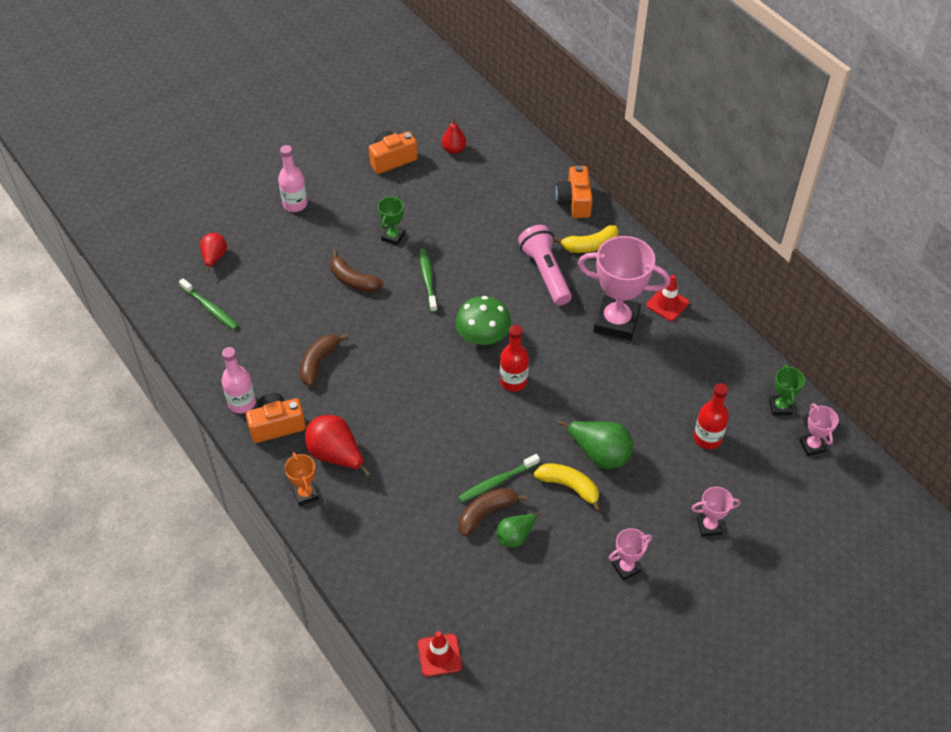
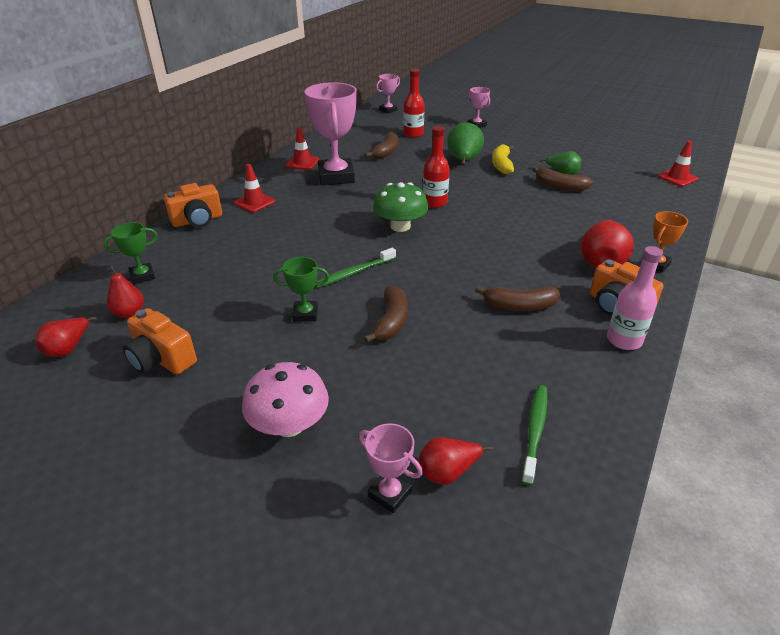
camera: 115 degrees left, 15 degrees down
(295, 204) = (289, 424): pink bottle -> pink mushroom
(431, 120) = (68, 348): none -> red pear
(497, 481) = (530, 188): green toothbrush -> none
(545, 273) = (302, 215): pink flashlight -> none
(590, 245) = (254, 202): yellow banana -> red traffic cone
(626, 568) = (535, 140): pink trophy -> pink trophy (390, 494)
(662, 389) = (386, 152): none -> brown banana
(780, 407) = (367, 120): green trophy -> green trophy (142, 276)

